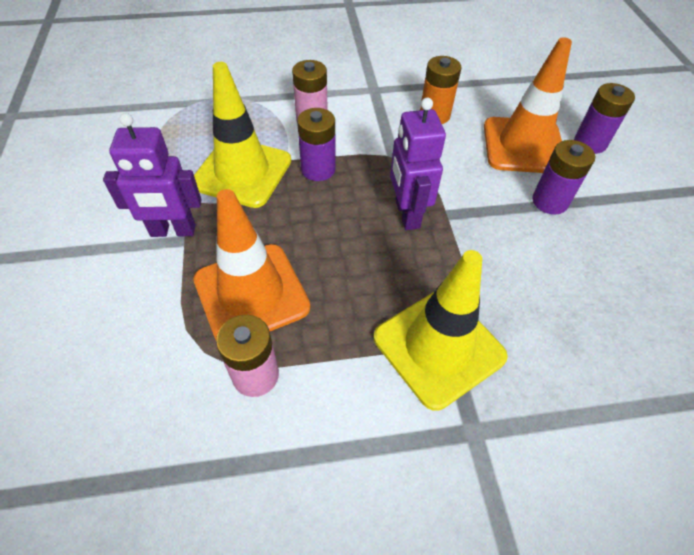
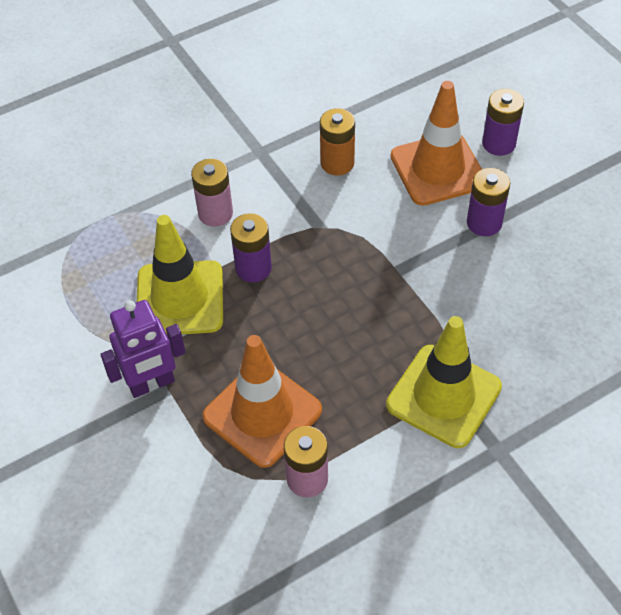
camera: 20 degrees left, 0 degrees up
(406, 214) = (361, 284): purple robot -> none

